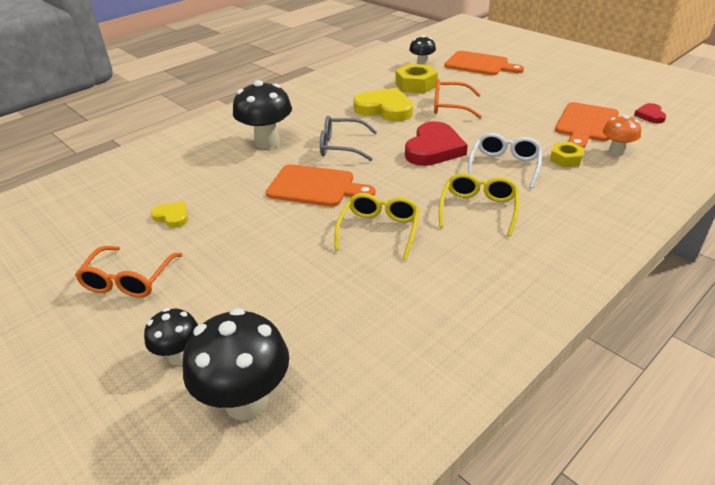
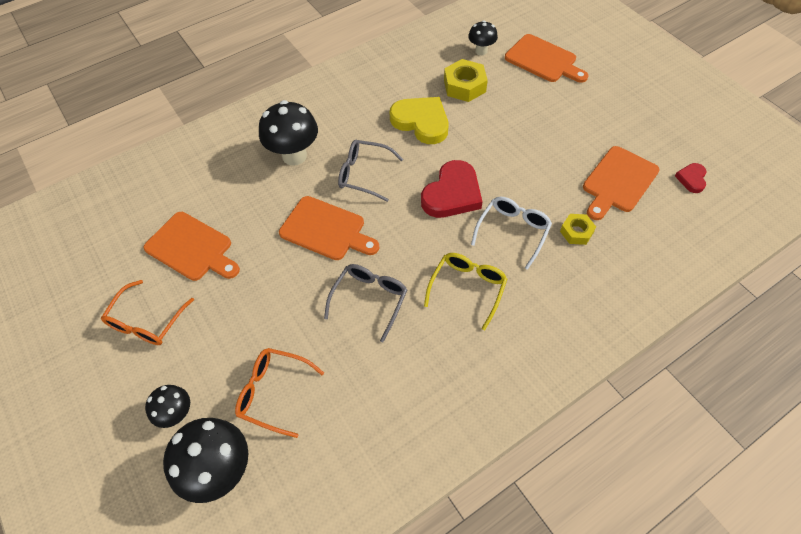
camera: 10 degrees right, 20 degrees up
(172, 217) = (192, 248): yellow heart -> orange cutting board
(379, 231) = (369, 300): yellow glasses -> grey glasses
(450, 106) = (489, 129): orange glasses -> orange glasses (274, 393)
(616, 152) = (631, 230): orange mushroom -> none

